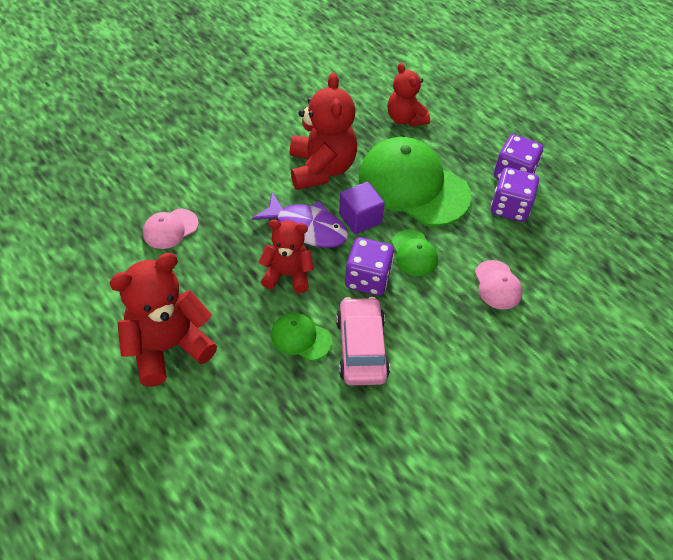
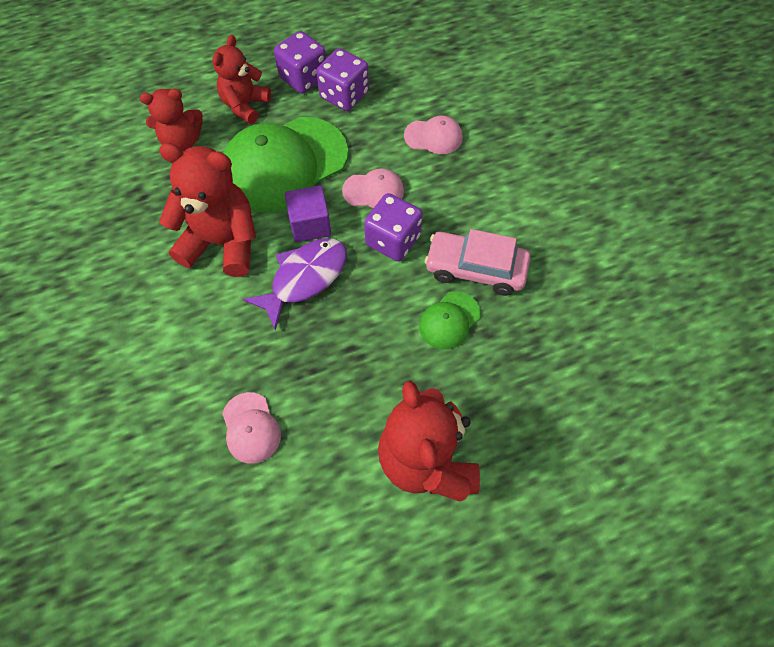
camera: 70 degrees left, 10 degrees up
(287, 274) = (363, 313): red teddy bear -> red teddy bear (245, 105)
(414, 253) = (373, 191): green cap -> pink cap

